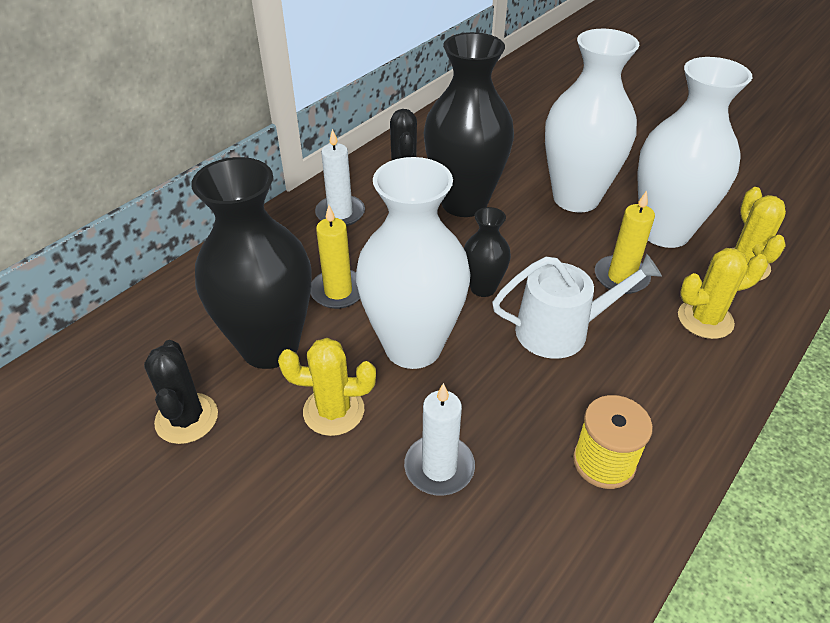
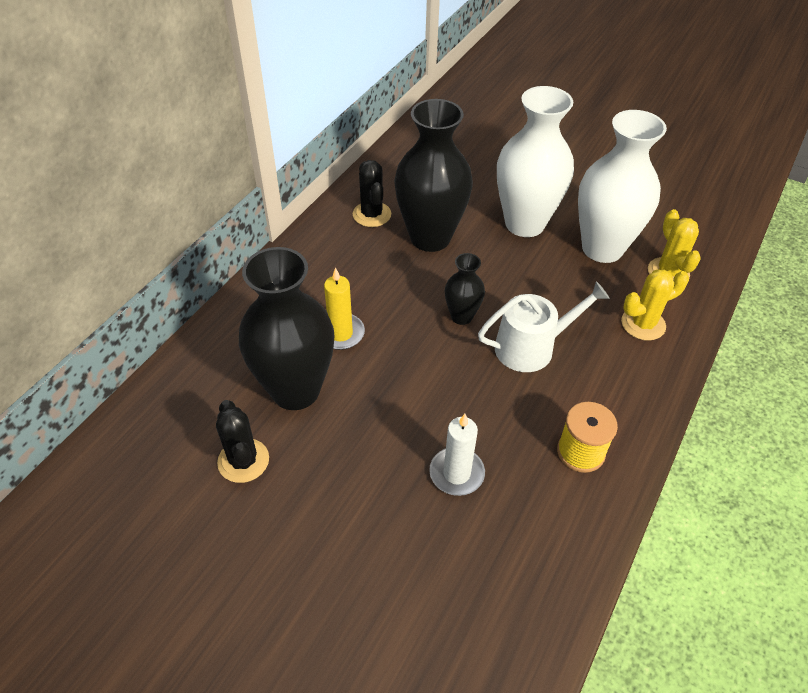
camera: 10 degrees left, 5 degrees up
(333, 411) = (363, 438): yellow cactus -> none
(340, 213) = (324, 259): white candle -> none
(413, 347) = (415, 376): white vase -> none
(621, 277) = (572, 294): yellow candle -> none

